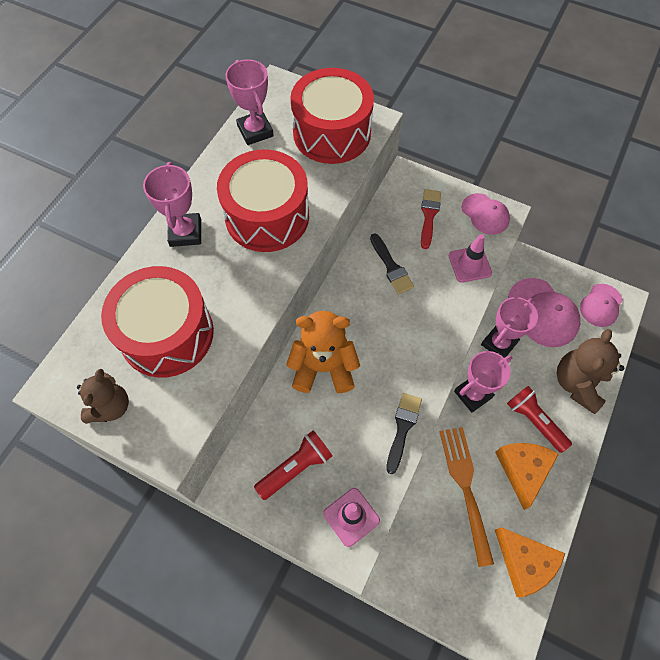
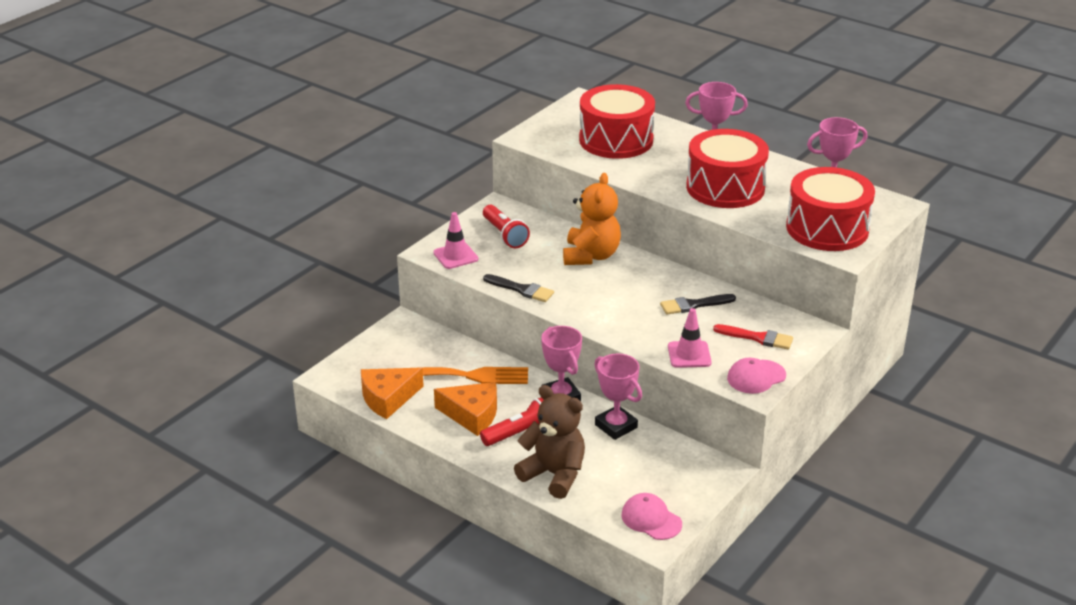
camera: 100 degrees right, 30 degrees down
(111, 407) = (562, 119): brown teddy bear -> none
(542, 313) = (649, 468): pink cap -> none

